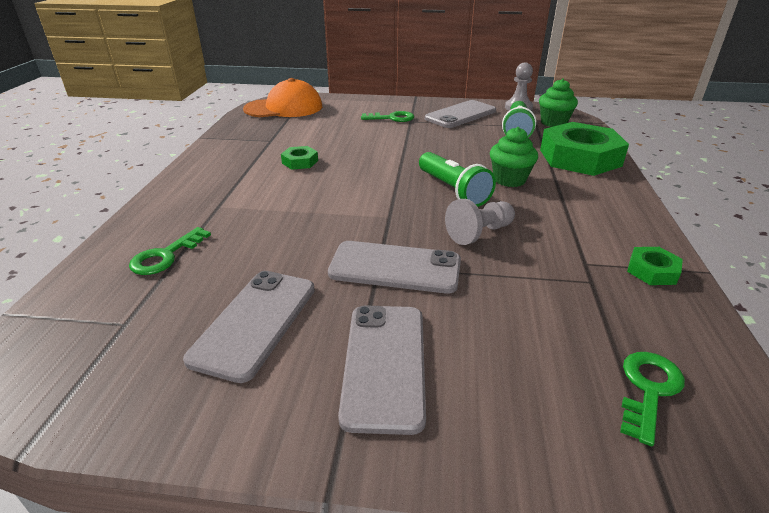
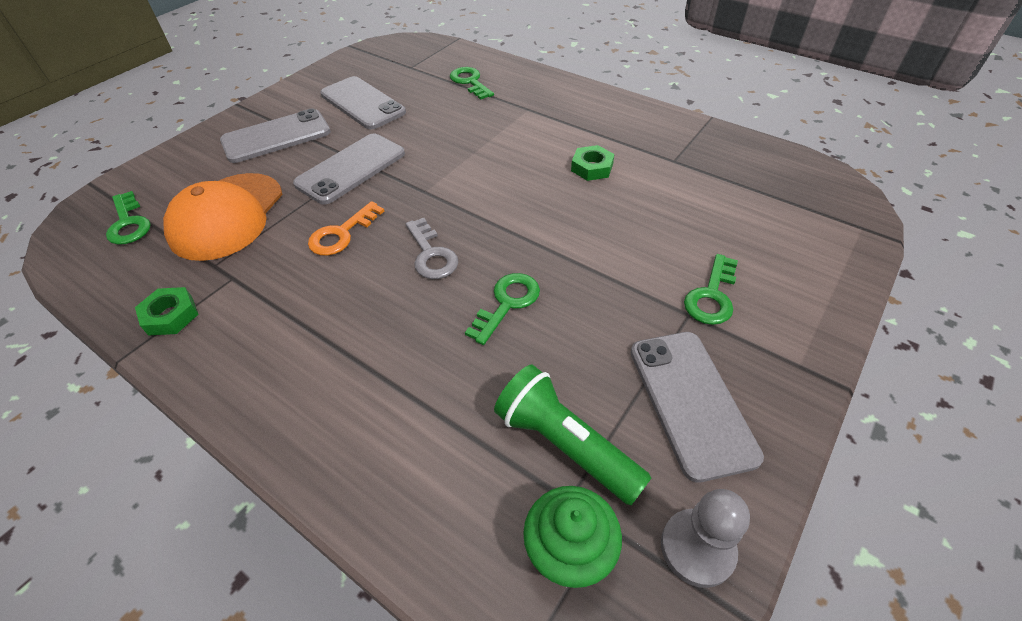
camera: 120 degrees right, 15 degrees up
(284, 108) = (807, 195): orange cap -> orange cap (227, 216)
(385, 364) = (276, 137): grey phone -> grey phone turned 60 degrees counterclockwise
(453, 190) = (431, 255): green flashlight -> grey key
(460, 158) = (507, 303): none -> green key
(479, 233) = (341, 234): grey pawn -> orange key
(509, 180) = (411, 319): green cupcake -> none
(580, 158) = (399, 457): green nut -> none

